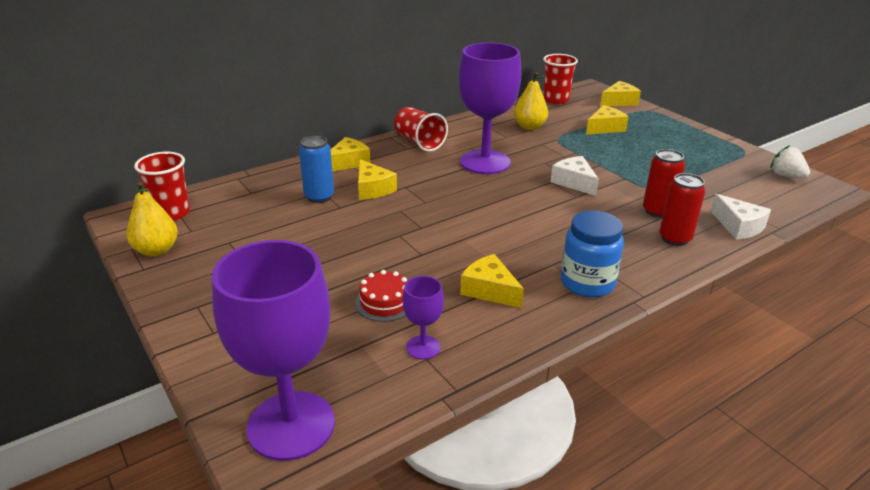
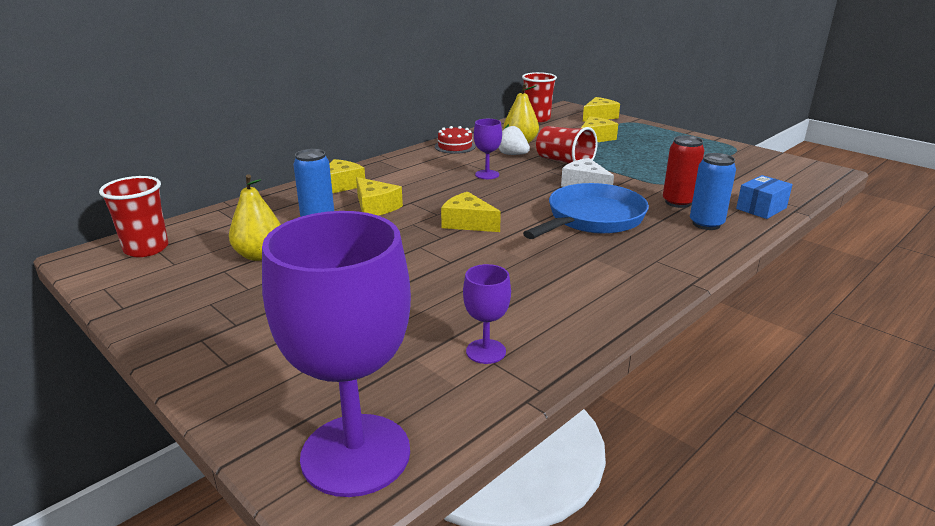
camera: 10 degrees left, 5 degrees down
(156, 250) = (136, 287): yellow pear -> yellow pear (259, 255)
(385, 302) = (426, 311): red cake -> red cake (455, 146)
(419, 142) = (411, 163): red cup -> red cup (564, 162)
(485, 162) = (487, 174): purple goblet -> purple goblet, size x0.45
(489, 290) = (538, 288): yellow cheese -> yellow cheese (468, 223)
(566, 222) = (592, 219): none -> blue pan
(587, 283) = (637, 271): blue jar -> none
(675, 239) = (706, 224): red can -> blue can
(738, 226) = (761, 208): white cheese -> blue box
(786, 176) = (783, 164): white strawberry -> white strawberry (512, 154)

